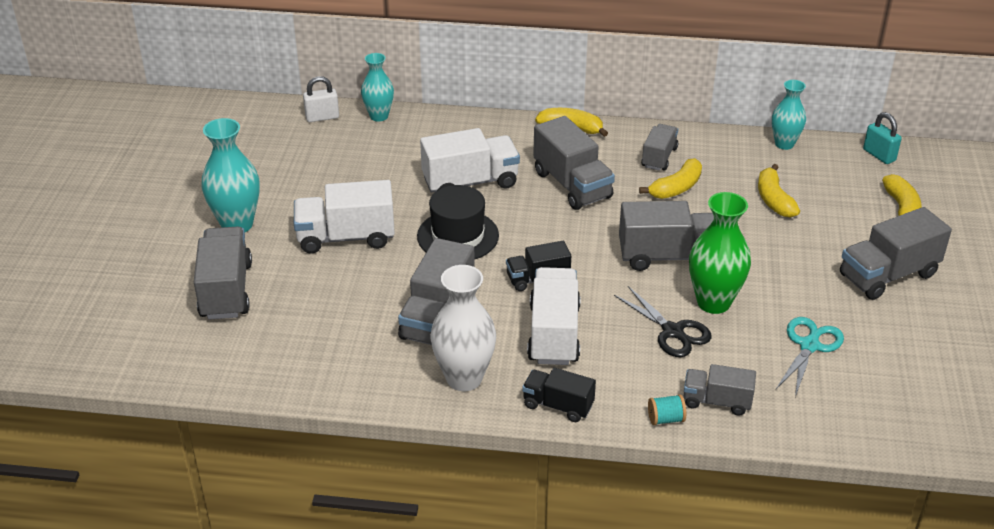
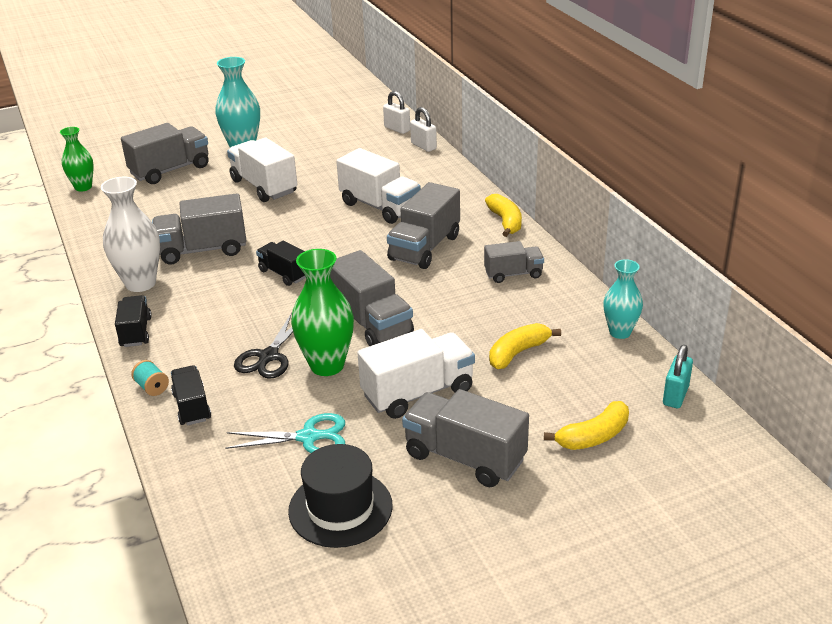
camera: 60 degrees right, 5 degrees down
(186, 369) = (83, 187): none -> green vase
(379, 116) = (423, 146): turquoise vase -> white padlock
(458, 236) = (306, 225): black hat -> black hat (340, 508)
(554, 334) = (221, 303): white truck -> white truck (418, 393)
(676, 188) = (476, 296): yellow banana -> none
(716, 401) = (192, 407): grey truck -> black truck

